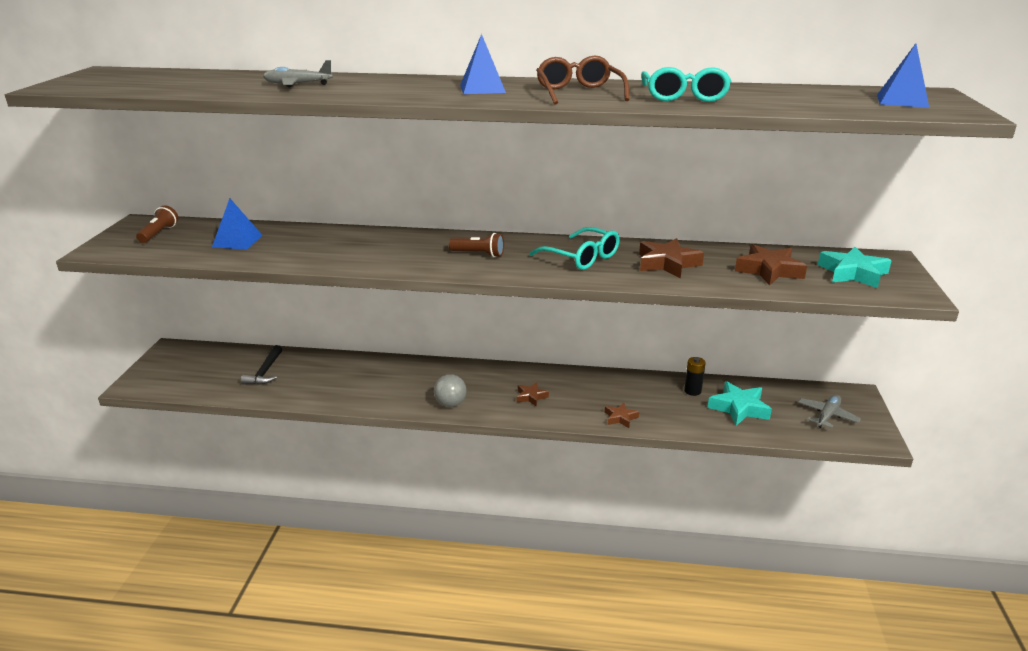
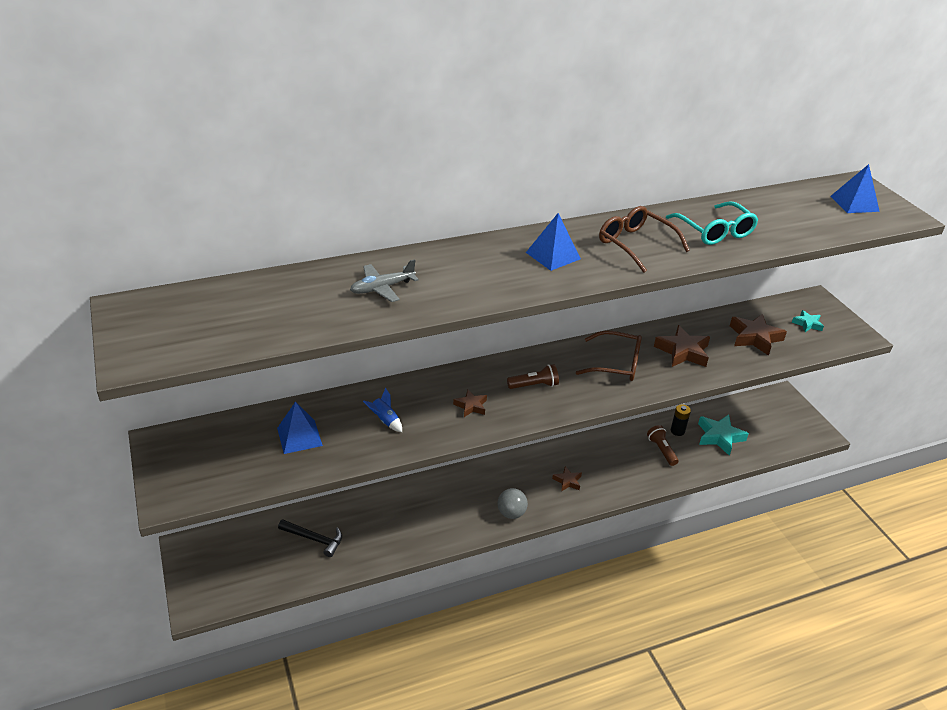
camera: 30 degrees left, 10 degrees up
(159, 233) = (203, 452): brown flashlight -> brown flashlight (661, 450)
(265, 372) = (314, 539): black hammer -> black hammer turned 45 degrees counterclockwise
(316, 247) = (385, 420): none -> blue rocket
(581, 257) = (616, 364): turquoise glasses -> brown glasses
(620, 418) = (648, 478): brown star -> brown star (471, 406)
(827, 416) = (778, 423): grey plane -> none
(853, 273) = (807, 324): turquoise star -> turquoise star, size x0.56

